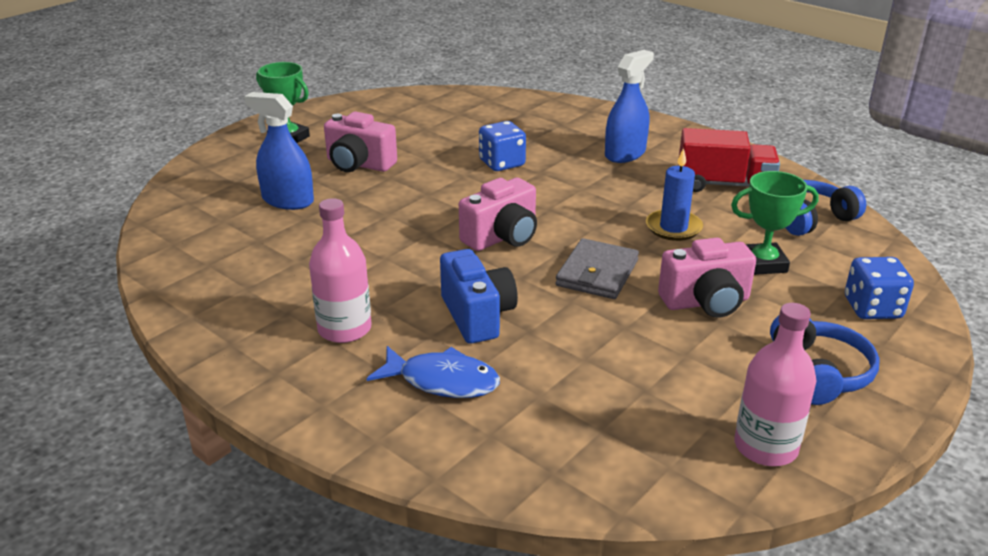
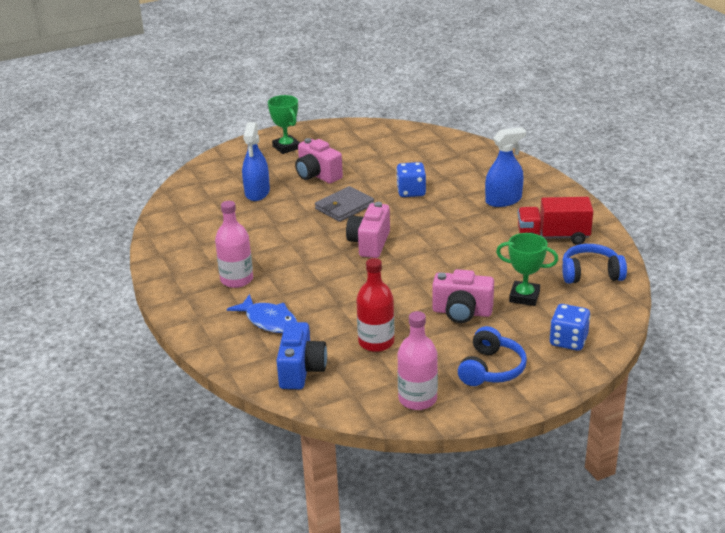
camera: 25 degrees right, 0 degrees up
(287, 200) = (257, 192): blue spray bottle -> blue spray bottle turned 135 degrees counterclockwise
(477, 316) = (316, 289): blue camera -> blue camera (301, 370)
(502, 237) = (369, 243): pink camera -> pink camera turned 120 degrees clockwise
(597, 273) = (409, 279): grey wallet -> grey wallet (344, 207)
(629, 374) = (376, 342): none -> red bottle
(673, 228) = (487, 260): blue candle -> none
(724, 184) = (553, 237): red truck -> red truck turned 150 degrees clockwise

